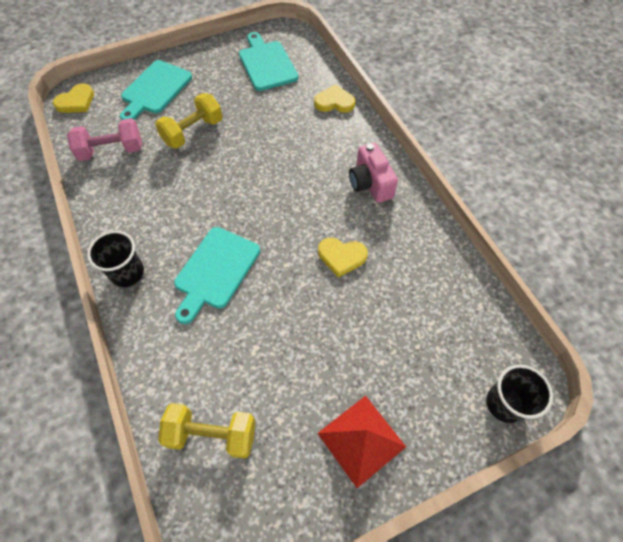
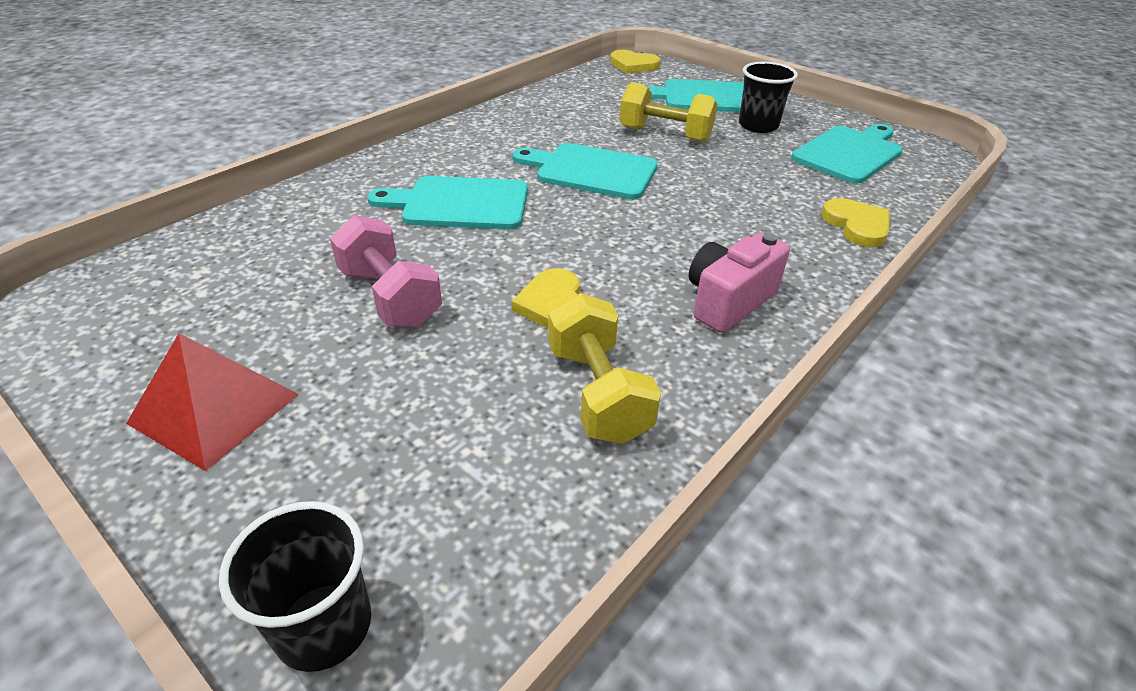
camera: 65 degrees right, 20 degrees down
(111, 151) = (585, 98): pink dumbbell -> pink dumbbell (390, 297)
(127, 273) = (423, 150): black cup -> black cup (758, 125)
(212, 434) = (212, 263): yellow dumbbell -> yellow dumbbell (598, 393)
(215, 188) = (591, 171): none -> turquoise cutting board

